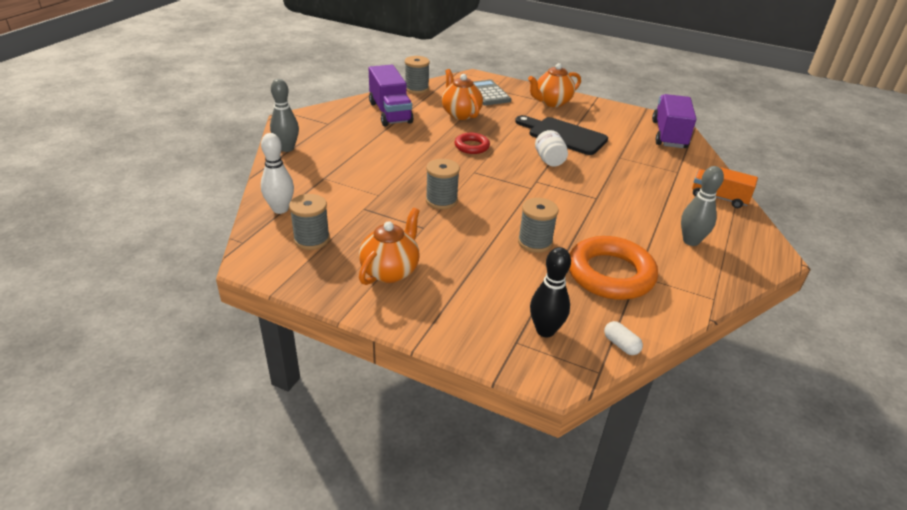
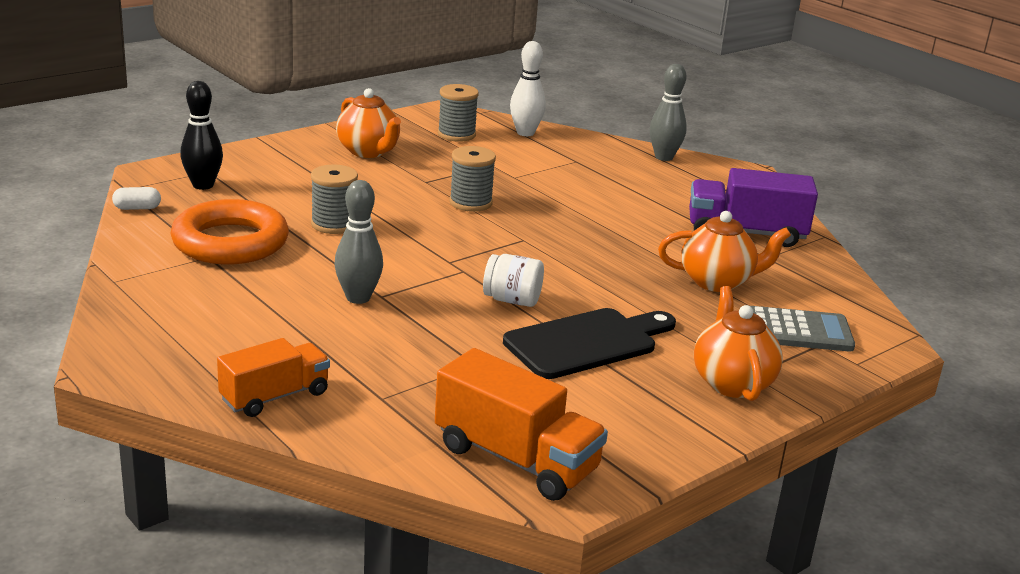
camera: 115 degrees right, 10 degrees down
(416, 89) = (837, 274): grey spool -> none
(472, 146) = (597, 258): red ring -> none
(669, 135) = (516, 459): purple truck -> orange truck
(691, 241) = (216, 318): grey bowling pin -> grey bowling pin (358, 298)

